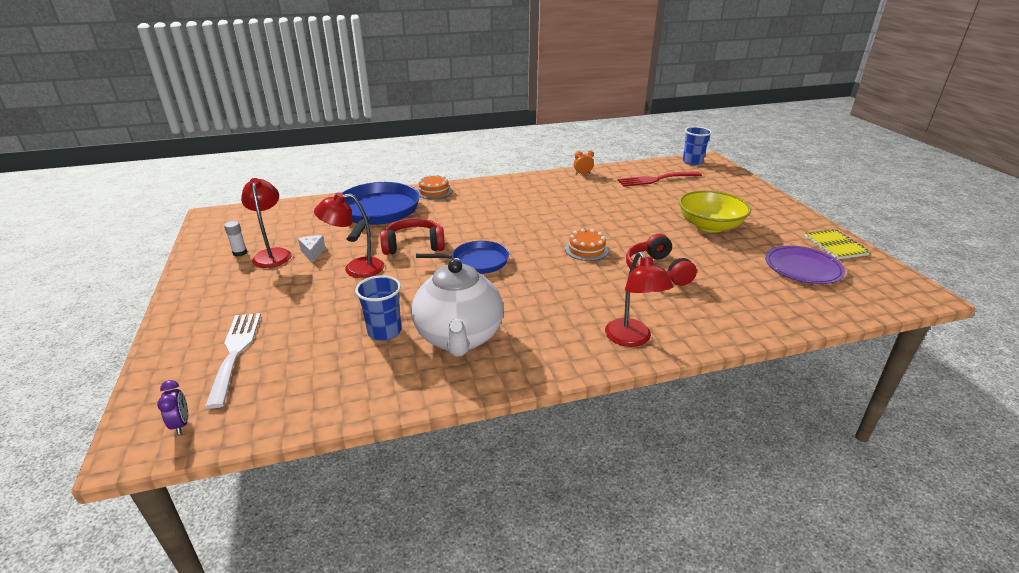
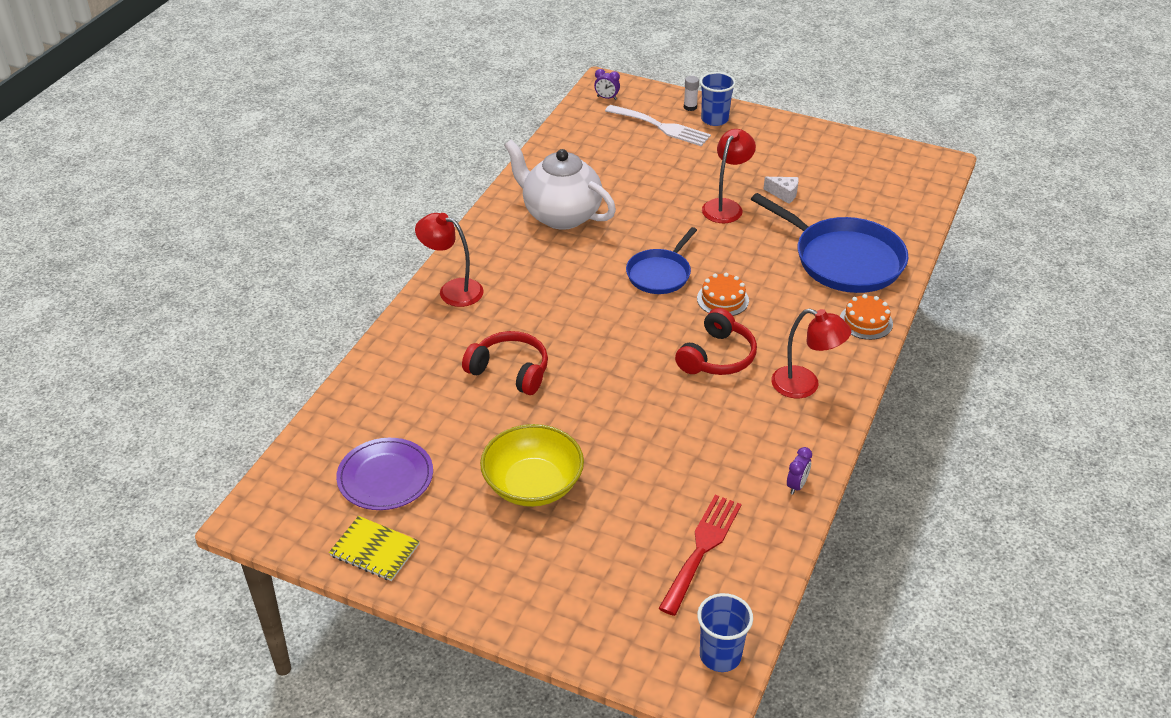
camera: 130 degrees right, 10 degrees up
(240, 253) = (827, 159): white glue stick -> white glue stick (690, 107)
(272, 254) = (805, 174): red lamp -> red lamp (805, 385)
(384, 332) = (610, 188): blue cup -> blue cup (714, 119)
(414, 245) = (736, 252): red headphones -> red headphones (717, 357)
(582, 174) = (796, 485): orange clock -> purple clock
(586, 250) = (600, 352): orange cake -> orange cake (722, 299)

